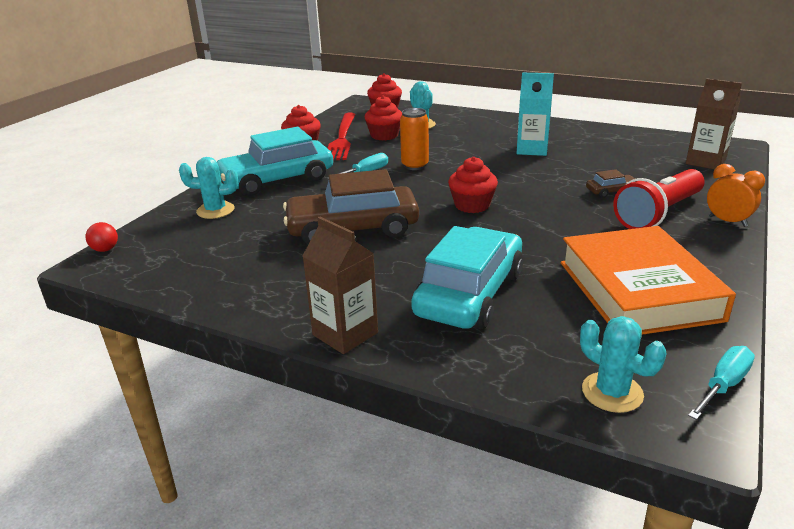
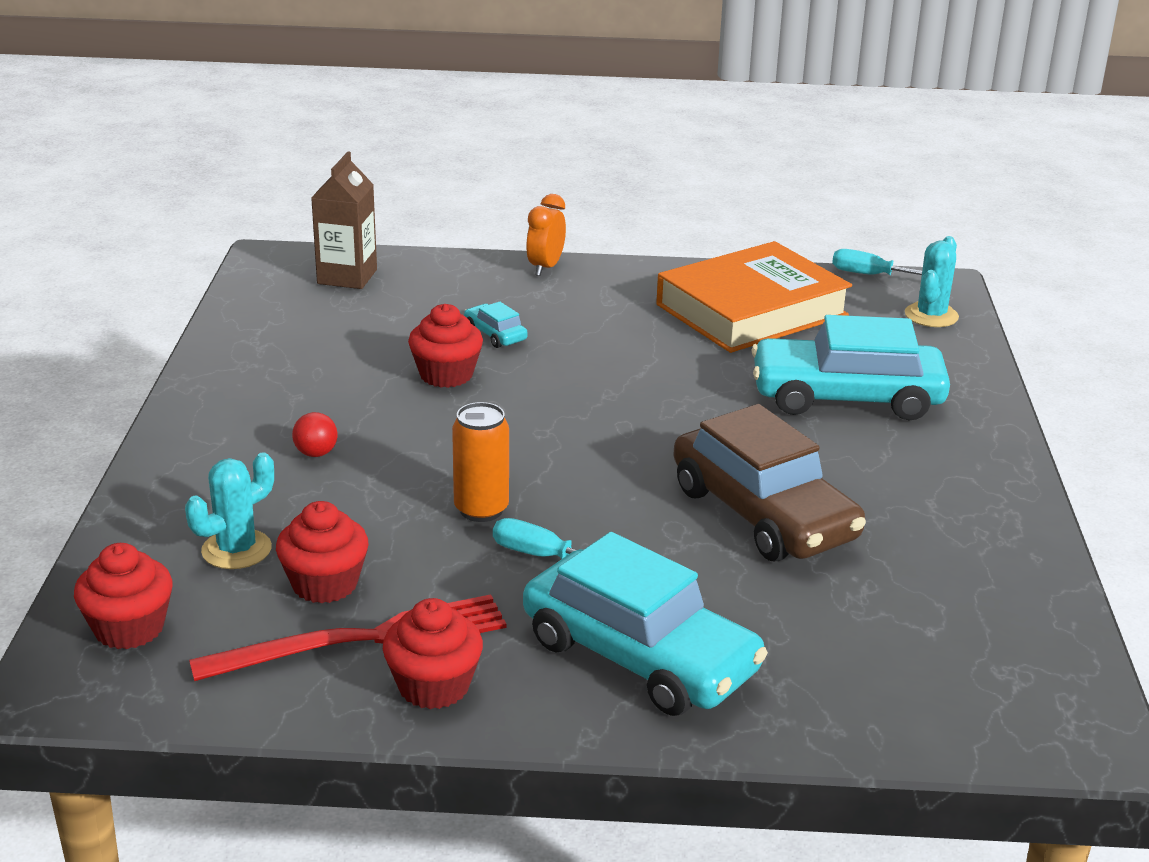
camera: 115 degrees left, 0 degrees up
(105, 249) = (1046, 752): red ball -> red ball (316, 453)
(215, 210) = (816, 683): turquoise cactus -> none
(345, 334) = (997, 456): brown carton -> none
(472, 205) = (612, 429): red cupcake -> red cupcake (446, 375)
(532, 149) = (348, 407): turquoise carton -> none
(611, 191) = (495, 334): brown car -> turquoise car
(659, 213) = (549, 303): red flashlight -> none

